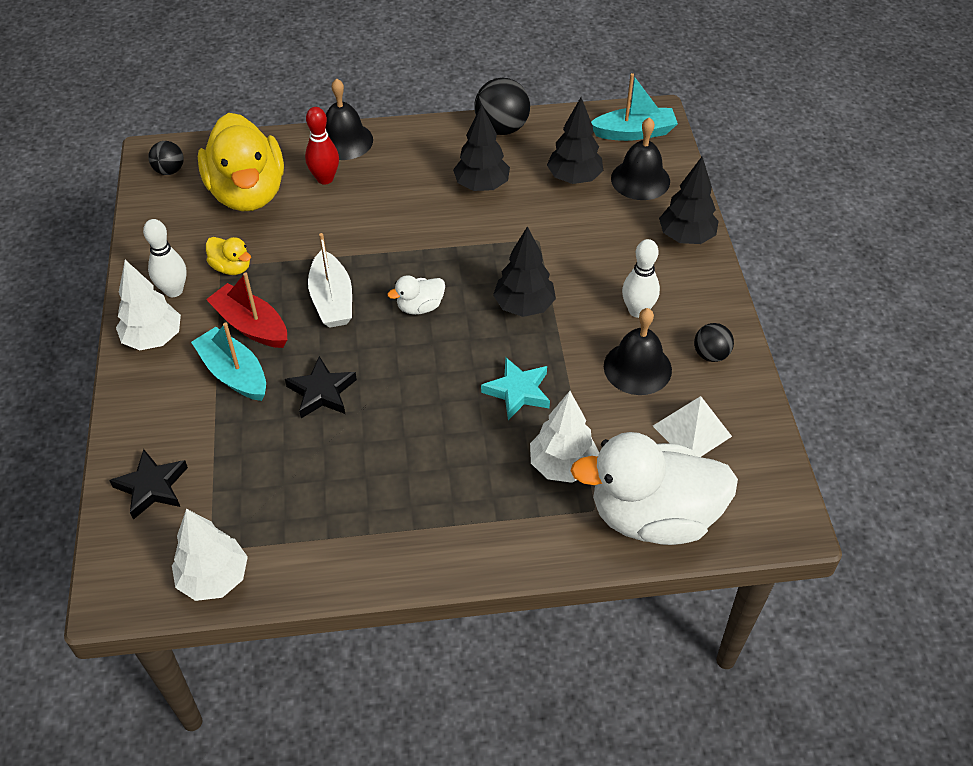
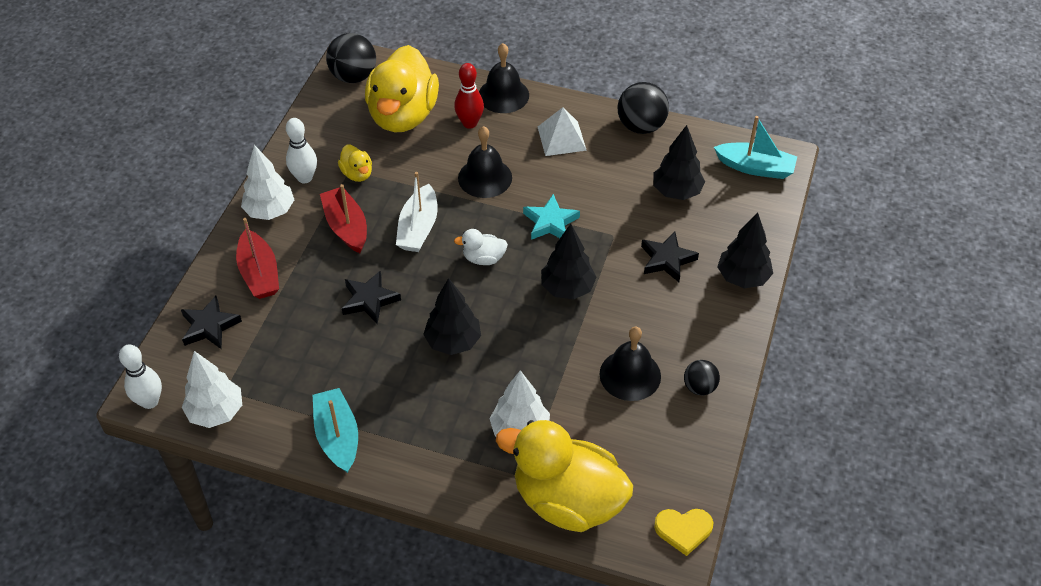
camera: 25 degrees right, 0 degrees up
(169, 170) = (353, 76): black ball -> black ball, size x1.70
(179, 409) = (259, 273): none -> red boat
(234, 373) = (313, 260): turquoise boat -> turquoise boat (337, 436)
(481, 186) = (593, 172): black tree -> black tree (453, 342)
(518, 391) = (520, 357): turquoise star -> turquoise star (550, 222)
(604, 245) = (667, 260): none -> black star
(637, 311) = (660, 326): white bowling pin -> white bowling pin (150, 401)
(640, 179) = (734, 212): black bell -> black bell (485, 177)
(653, 516) = (567, 500): white duck -> yellow duck
(692, 431) = (643, 444): white pyramid -> white pyramid (561, 138)
(782, 498) = (683, 530): none -> yellow heart

